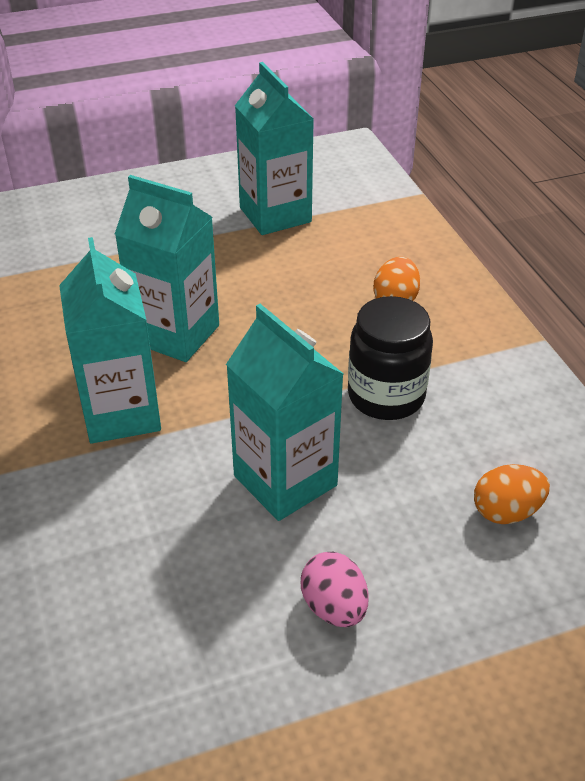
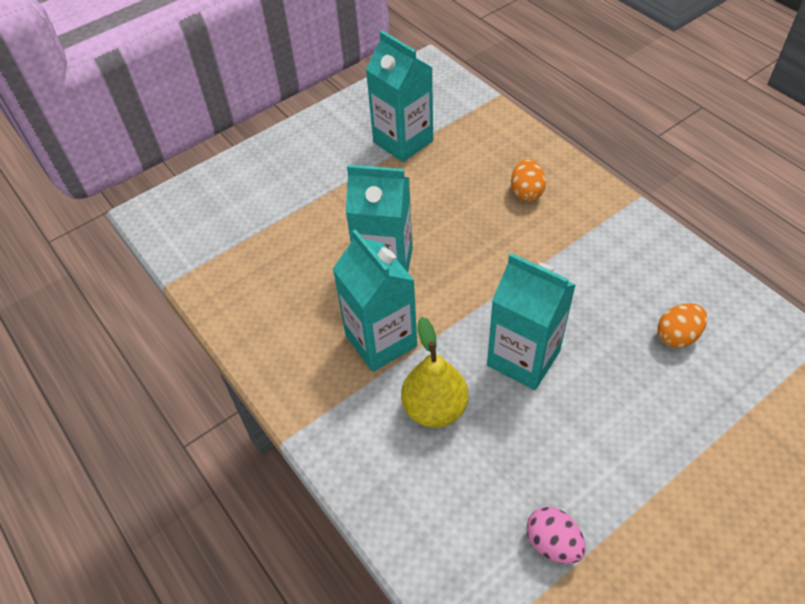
camera: 15 degrees left, 10 degrees up
(140, 505) = (435, 408): none -> yellow pear
(334, 607) = (602, 441): pink egg -> pink egg (552, 543)
(386, 396) = (558, 271): black jar -> none

